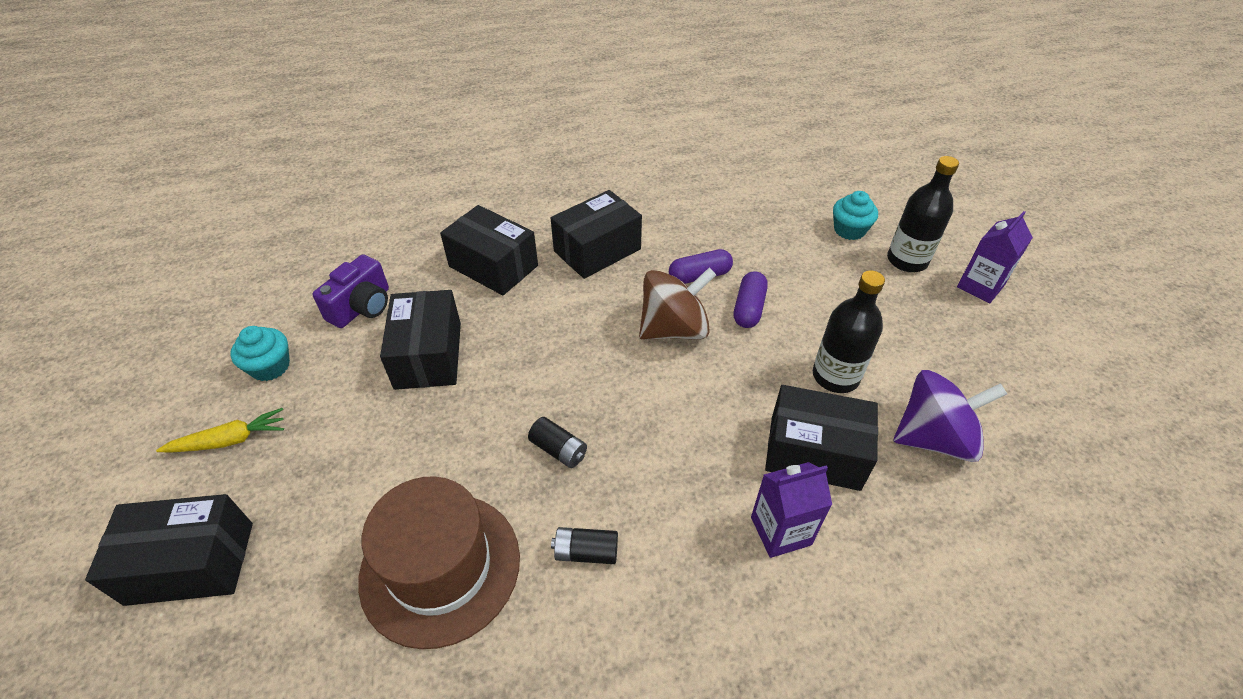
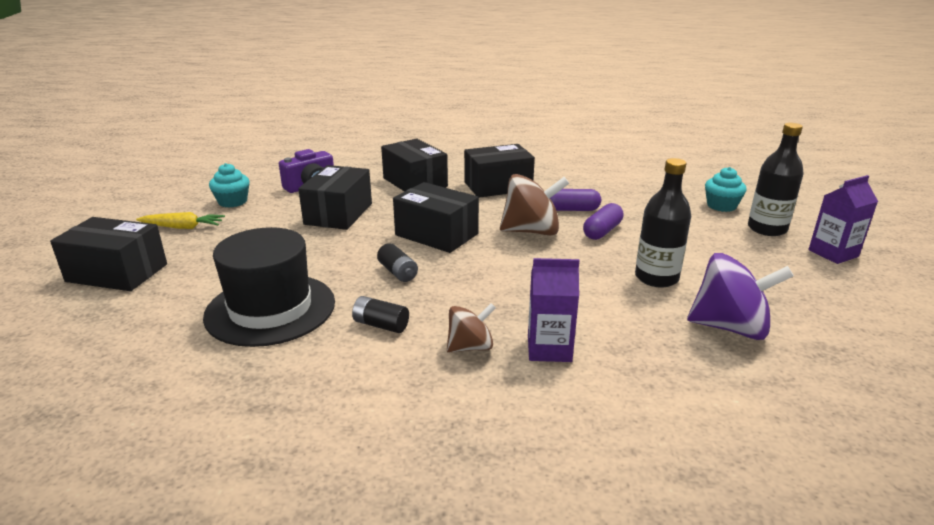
camera: 20 degrees right, 20 degrees down
(440, 567) = (270, 309): brown hat -> black hat
(700, 556) = (470, 347): none -> brown spinning top
(814, 452) = (609, 314): black box -> black box (436, 234)

